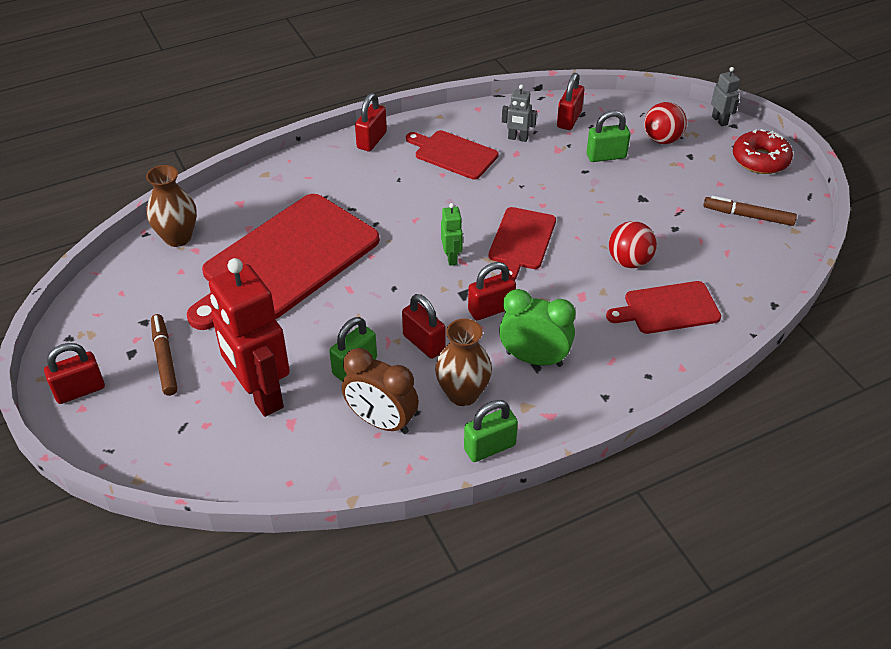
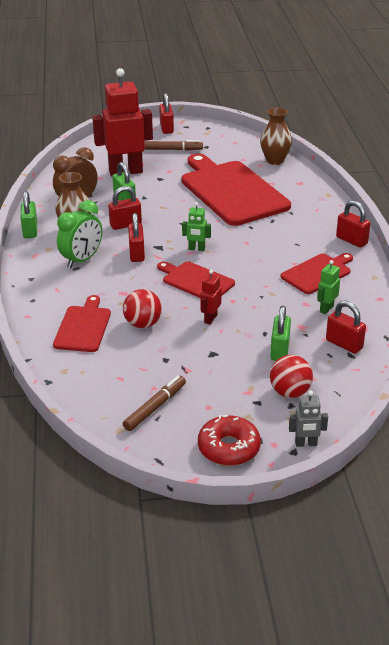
camera: 110 degrees right, 10 degrees down
(517, 138) = (326, 309): grey robot -> green robot
(586, 213) = (210, 319): none -> red robot

